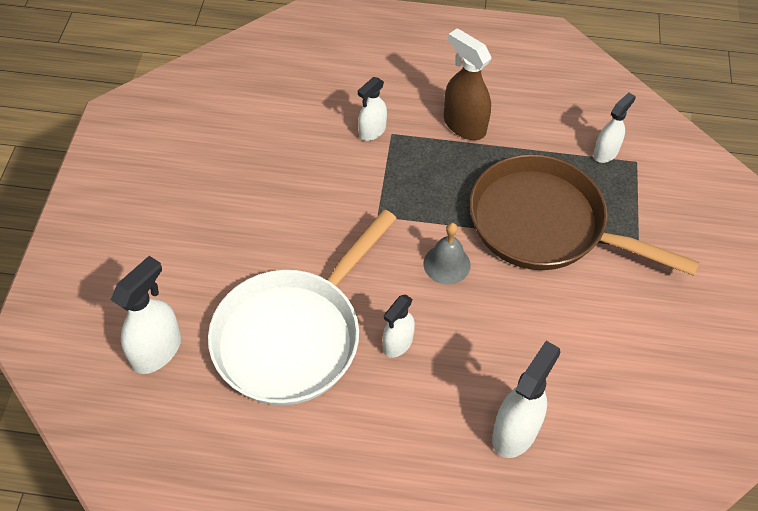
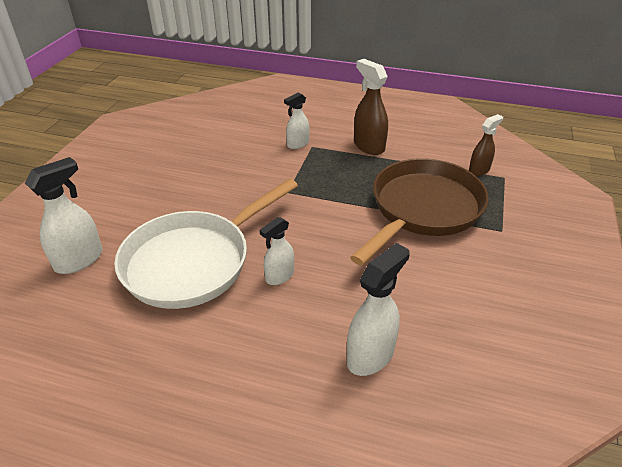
camera: 10 degrees right, 15 degrees down
(446, 264) = (335, 227): grey bell -> none
(545, 225) = (423, 209): brown pan -> brown pan turned 90 degrees clockwise
(605, 152) = (479, 170): white spray bottle -> brown spray bottle

